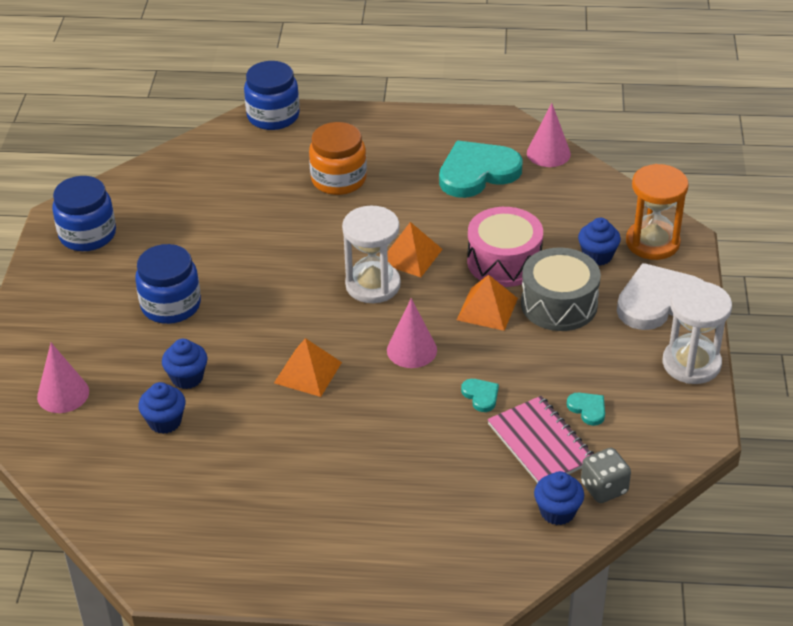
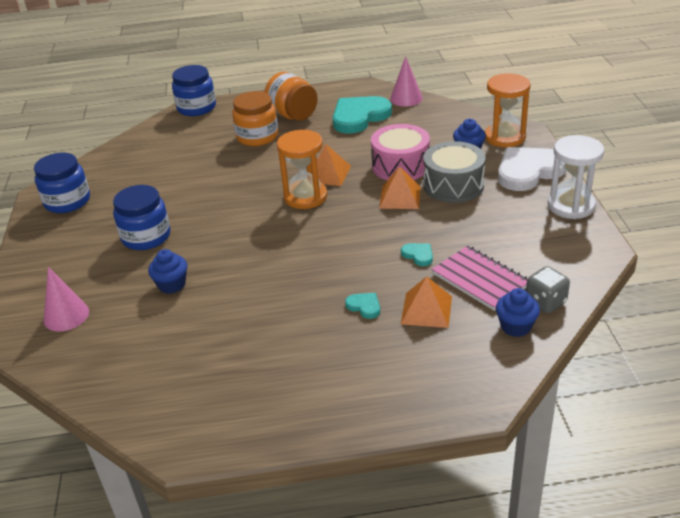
camera: 10 degrees left, 5 degrees down
(165, 422) = (160, 320): blue cupcake -> none
(308, 372) = (272, 263): orange pyramid -> orange pyramid (426, 310)
(373, 285) = (305, 197): white hourglass -> orange hourglass
(393, 153) = (292, 115): none -> orange jar
(411, 350) = (351, 234): pink cone -> none
(588, 409) = (506, 249): turquoise heart -> turquoise heart (364, 306)

